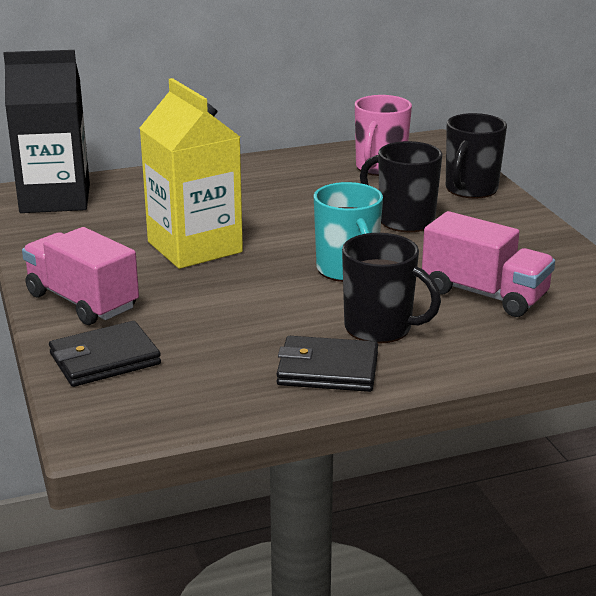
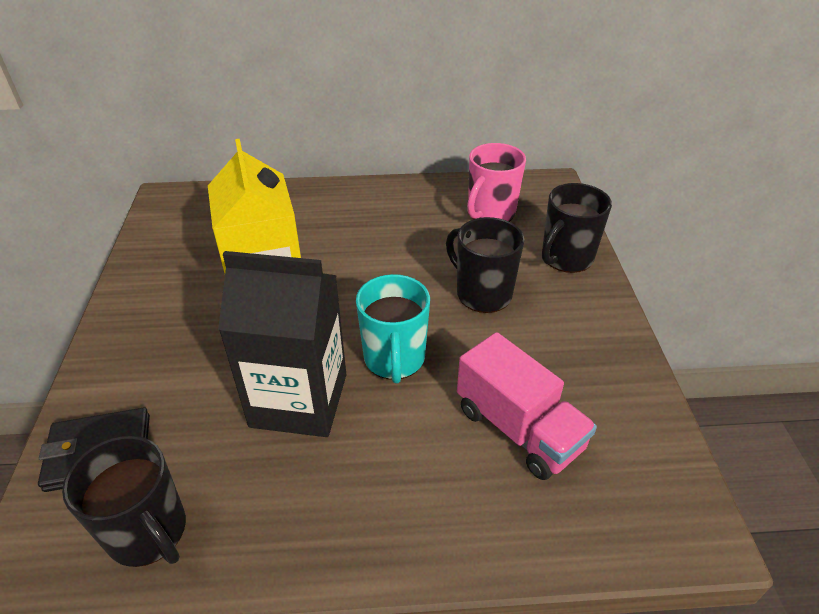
camera: 15 degrees right, 15 degrees up
(55, 199) = (189, 210): black carton -> black carton (299, 400)
(82, 301) = (130, 357): pink truck -> none
(327, 369) = (300, 524): black wallet -> none
(380, 328) = (385, 463): black mug -> black mug (148, 532)

